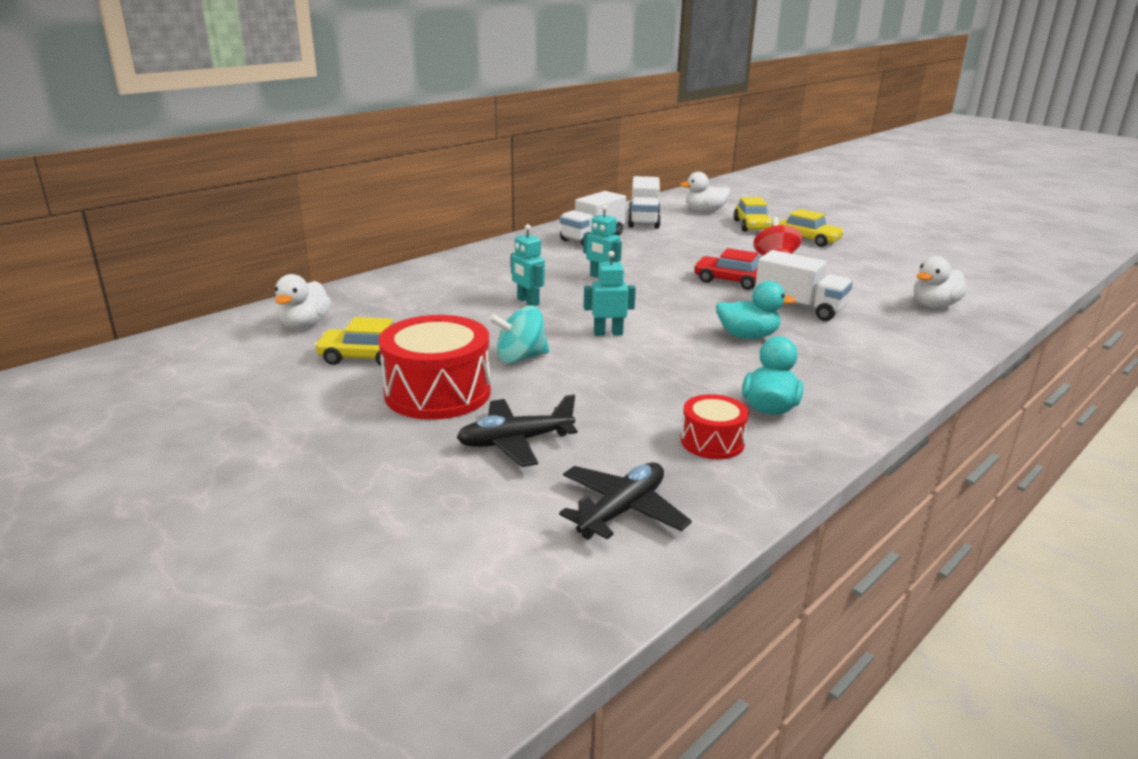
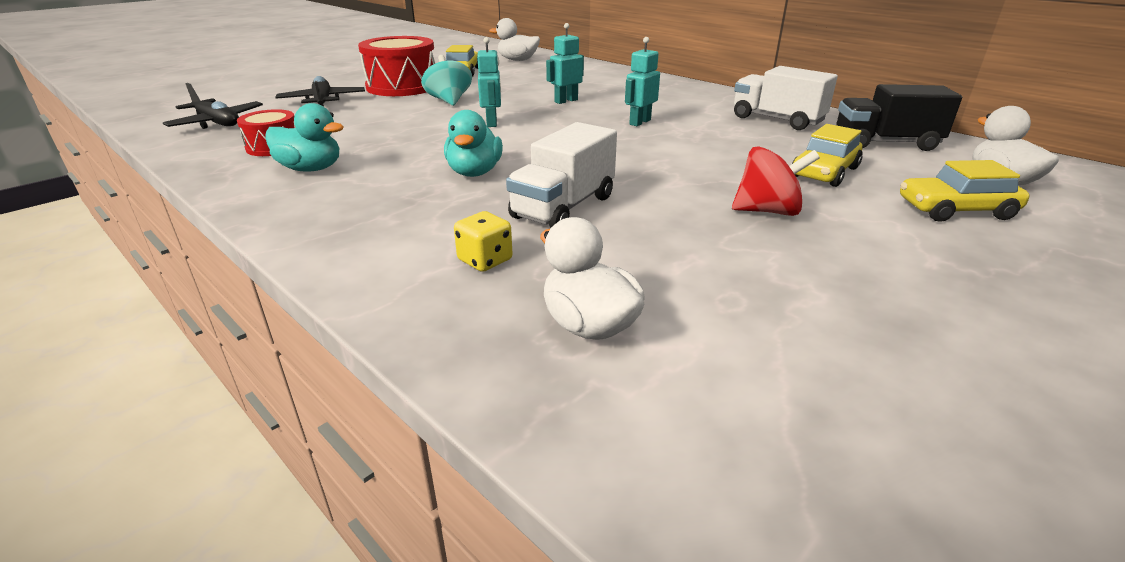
camera: 90 degrees right, 5 degrees up
(643, 220) = (885, 143): white truck -> black truck
(729, 281) = (654, 176): red car -> none
(808, 239) = (924, 252): yellow car -> yellow car (824, 172)
(889, 328) = (485, 260): none -> yellow dice

